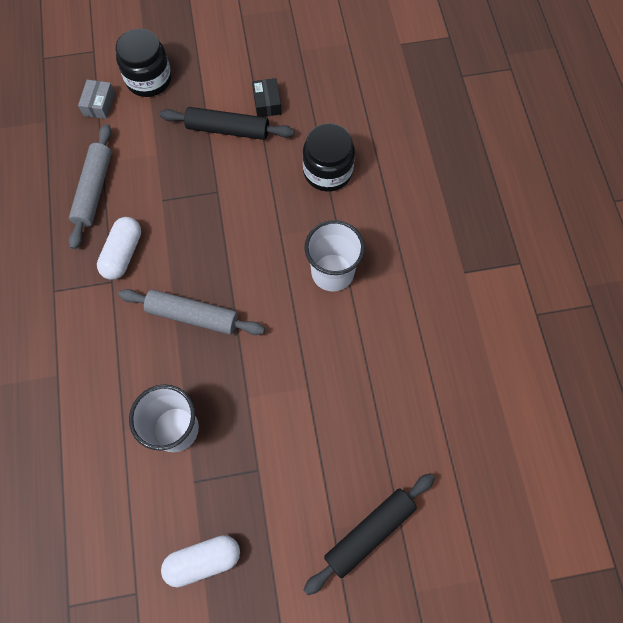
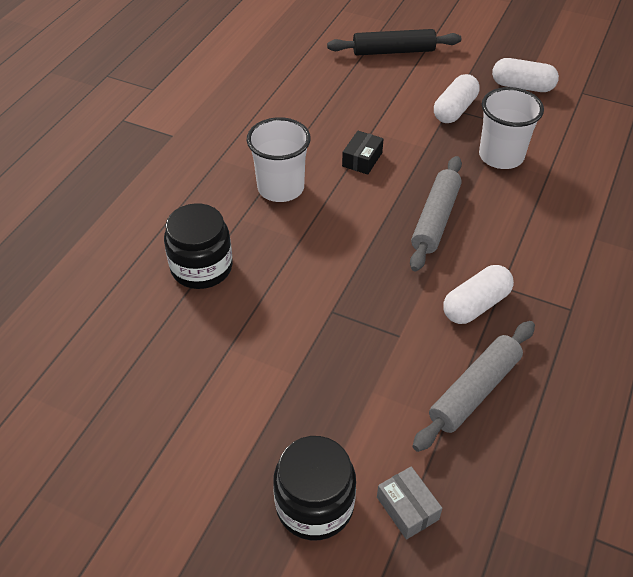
camera: 145 degrees left, 20 degrees down
(99, 104) = (407, 508): grey box -> grey box turned 75 degrees counterclockwise
(193, 316) = (435, 219): grey rolling pin -> grey rolling pin turned 60 degrees clockwise
(228, 130) = (266, 371): black rolling pin -> none
(251, 471) = (455, 110): none -> white capsule
(267, 103) = (193, 377): black box -> black box (362, 159)

